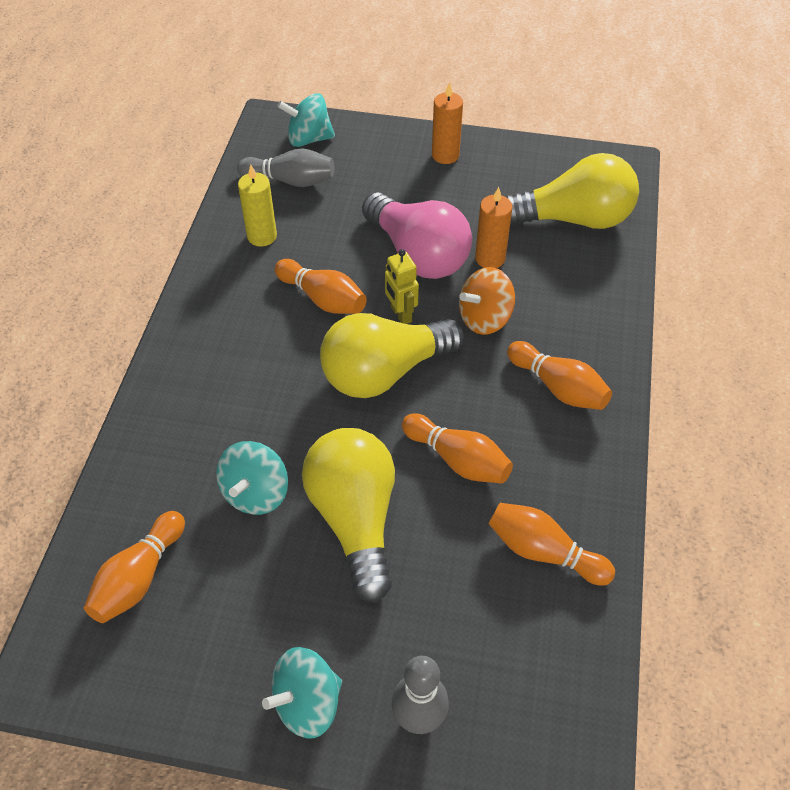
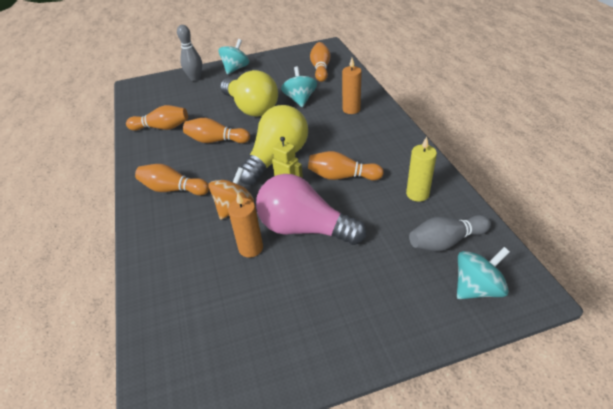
camera: 155 degrees right, 10 degrees down
(445, 155) = (346, 332): orange candle -> orange candle (351, 109)
(574, 219) = (194, 316): yellow light bulb -> none

